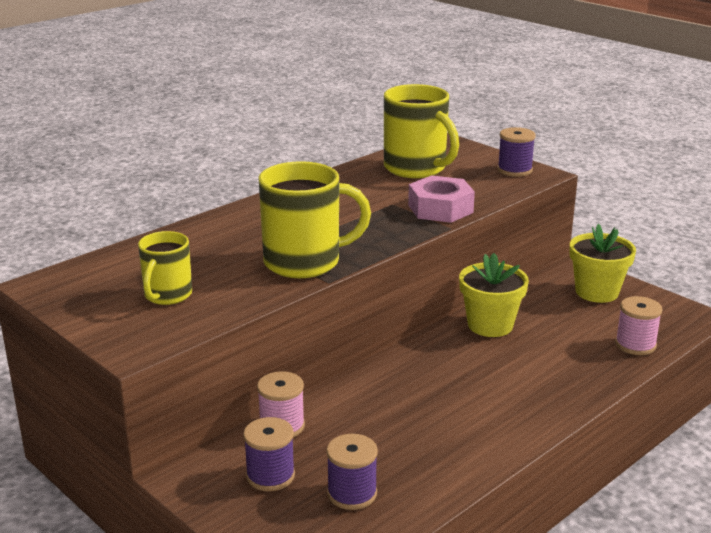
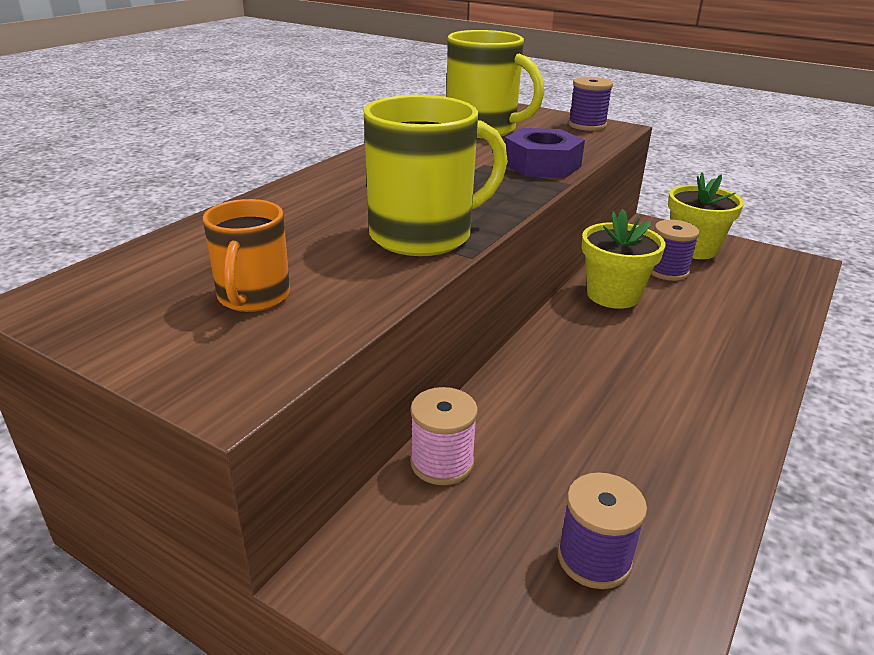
camera: 15 degrees left, 5 degrees up
(167, 295) = (253, 297): yellow mug -> orange mug
(270, 476) = (464, 549): purple spool -> purple spool (667, 271)
(440, 208) = (541, 165): pink nut -> purple nut
(635, 345) = (775, 300): pink spool -> none

